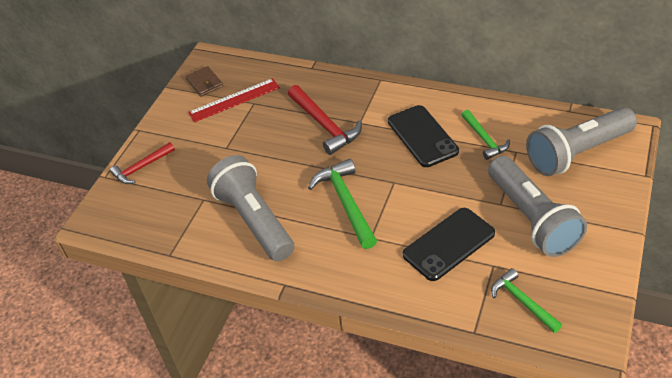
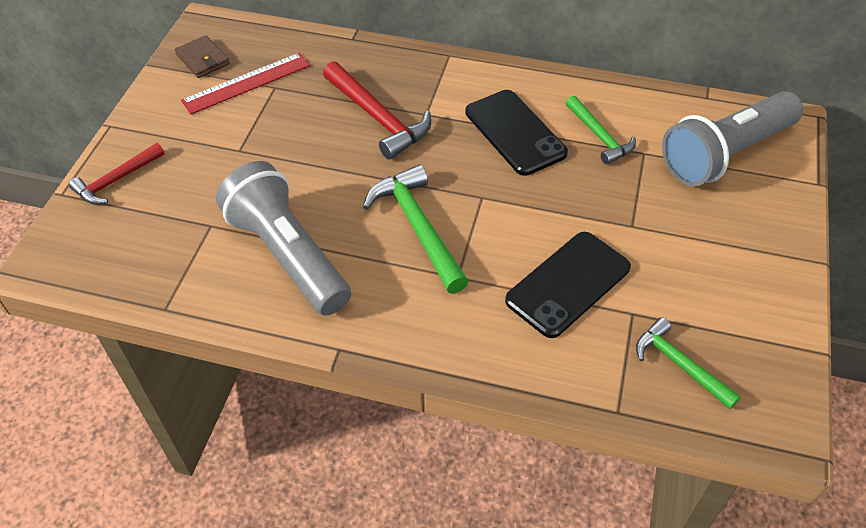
camera: 10 degrees left, 5 degrees up
(532, 218) = (677, 245): grey flashlight -> none

